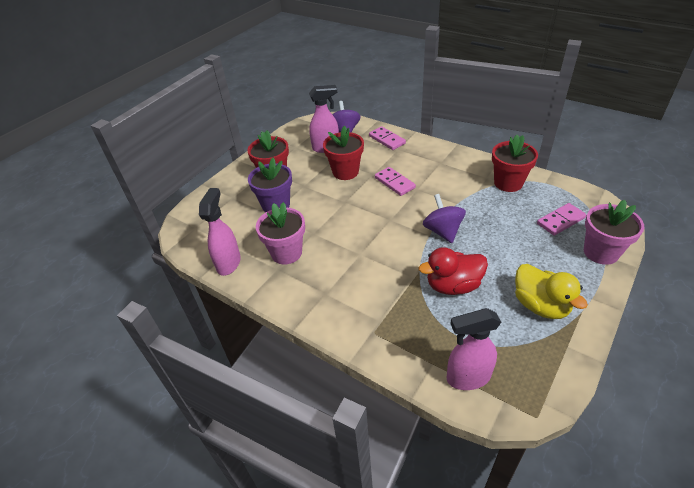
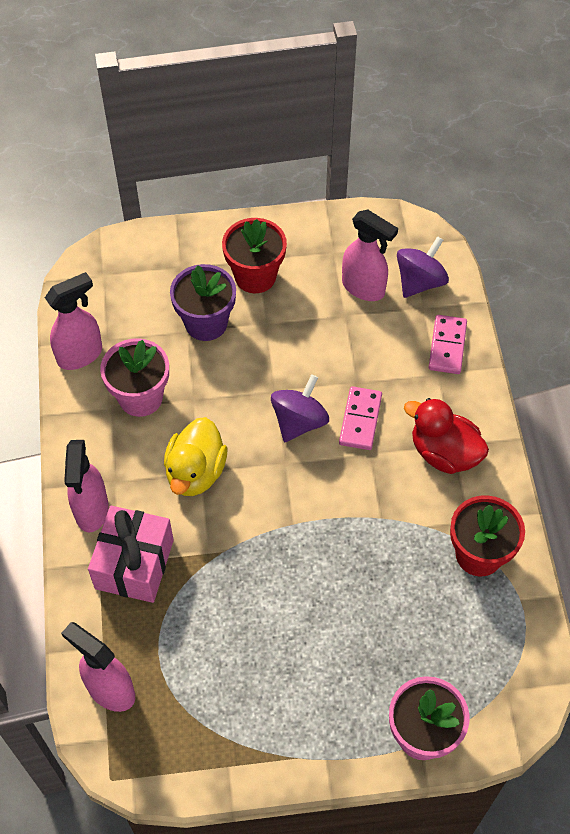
camera: 45 degrees right, 15 degrees up
(333, 315) = (91, 510): none -> pink spray bottle
(345, 172) = (333, 348): red flower pot -> none
(389, 315) = (134, 564): none -> pink gift
(442, 231) = (312, 534): purple spinning top -> purple spinning top (299, 421)
(453, 285) = (228, 601): red duck -> red duck (444, 453)
(540, 305) = (269, 709): yellow duck -> yellow duck (195, 472)
(560, 221) = (448, 659): pink domino -> none

